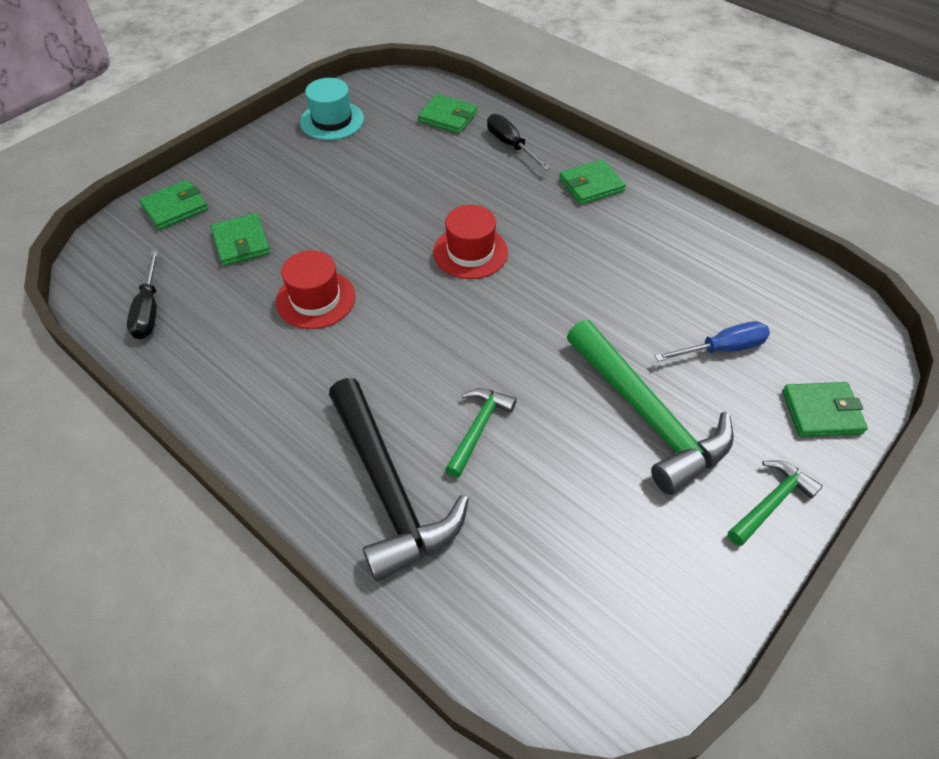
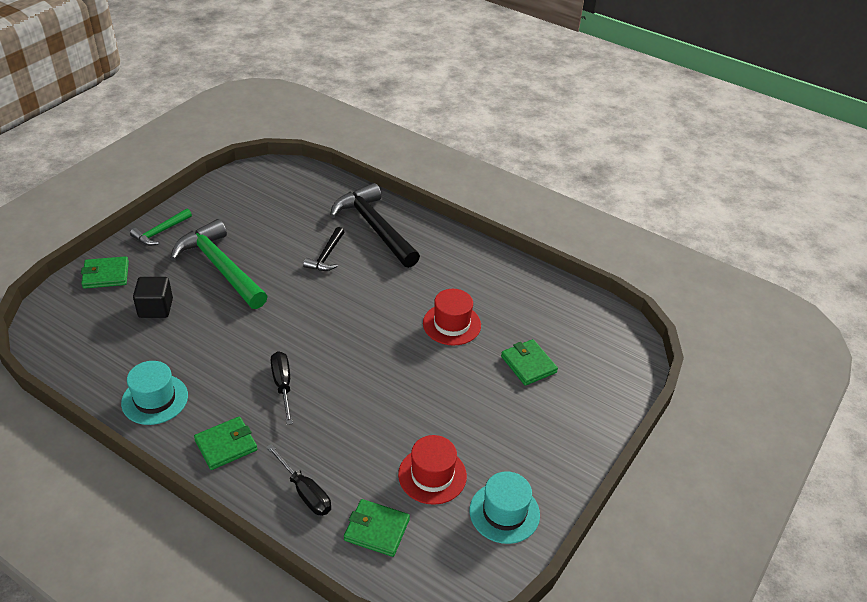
camera: 170 degrees right, 10 degrees down
(149, 310) = (566, 309): black screwdriver -> black screwdriver (282, 385)
(175, 207) = (602, 393): green wallet -> none
(470, 252) = (339, 368): red hat -> red hat (432, 475)
(478, 428) = (326, 256): green hammer -> black hammer
(679, 232) = (155, 399): none -> turquoise hat
(722, 348) = (155, 308): blue screwdriver -> black cube

